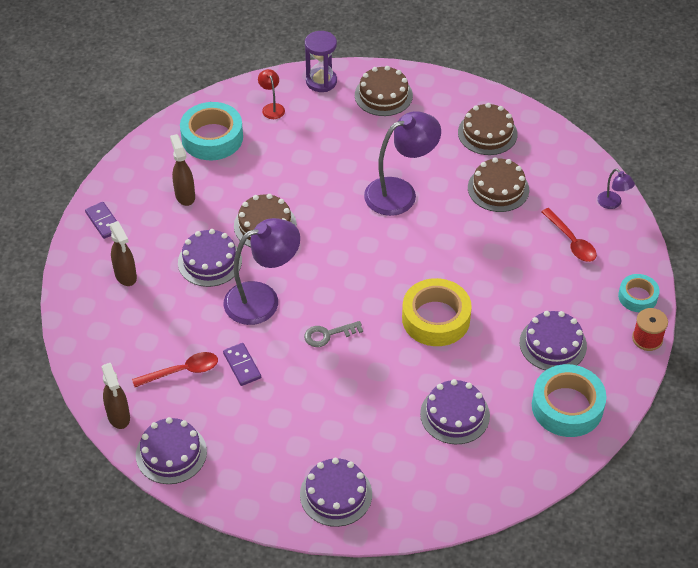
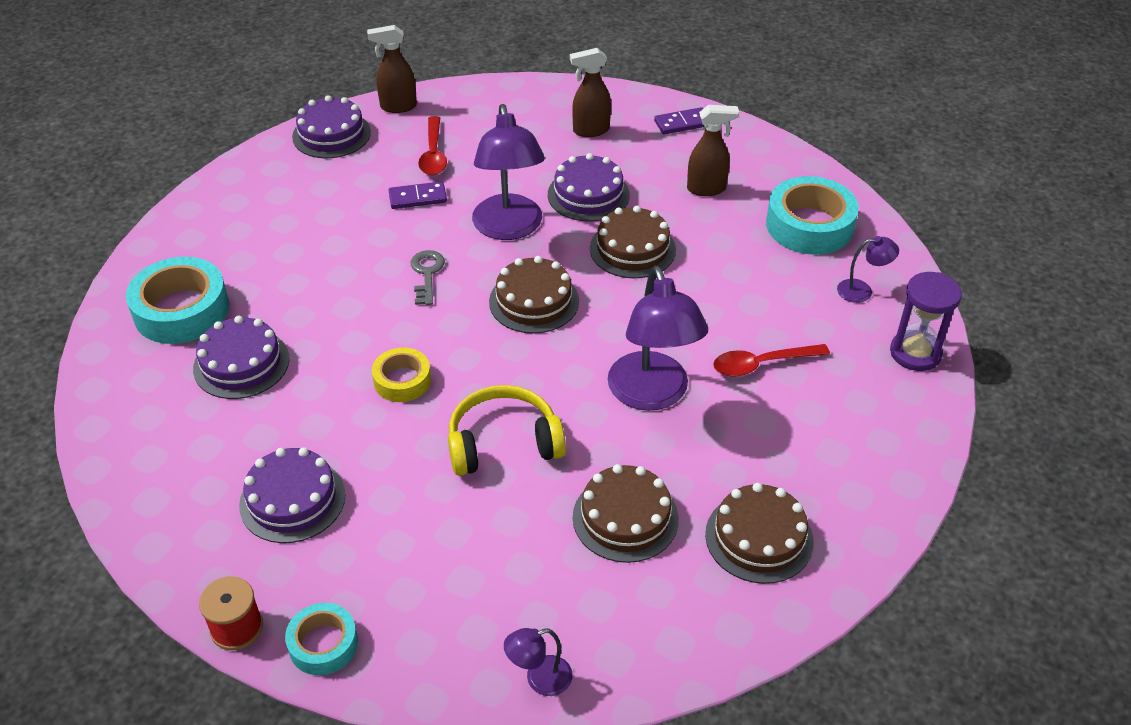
camera: 105 degrees right, 5 degrees down
(272, 108) = (862, 290): red lamp -> purple lamp
(336, 494) = (202, 240): purple cake -> none
(383, 95) = (874, 420): brown cake -> brown cake (534, 301)
(436, 318) = (402, 380): yellow tape -> yellow tape, size x0.58
(467, 254) = (503, 443): none -> yellow headphones
(567, 406) = (181, 484): turquoise tape -> turquoise tape (181, 310)
(571, 241) = (477, 586): red spoon -> red spoon (762, 364)

